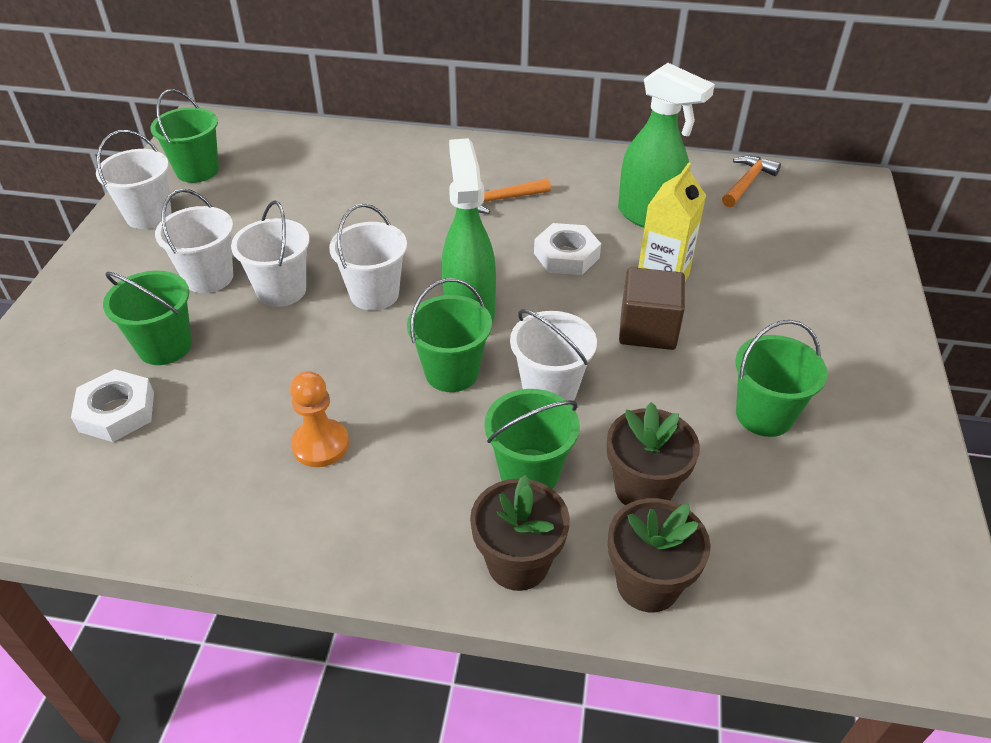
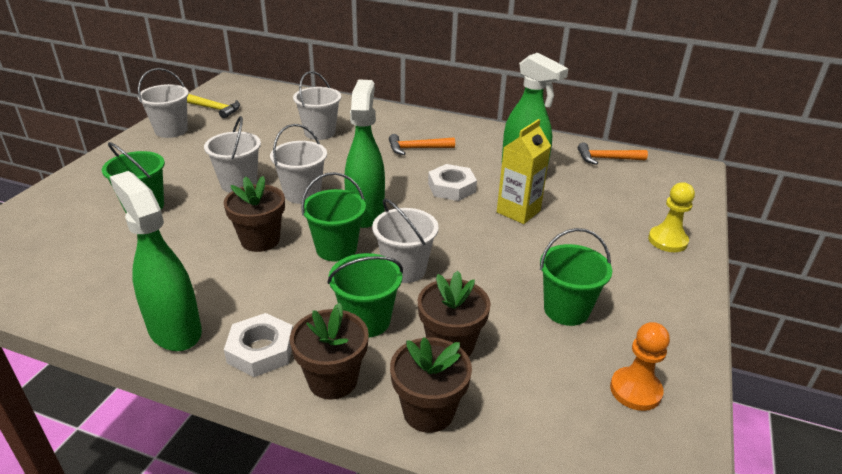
camera: 10 degrees right, 10 degrees down
(117, 412) = (93, 240): white nut -> white nut (261, 350)
(197, 171) = (215, 109): green bucket -> yellow hammer
(209, 277) = (193, 170): white bucket -> white bucket (320, 132)
(288, 529) = (174, 330): none -> green spray bottle
(320, 445) = (222, 280): orange pawn -> orange pawn (635, 390)
(346, 375) = (260, 240): none -> brown flower pot
(648, 329) = (495, 241): brown cube -> none
(747, 183) = (607, 159): orange hammer -> orange hammer turned 135 degrees counterclockwise
(854, 296) = (667, 240): none -> yellow pawn

